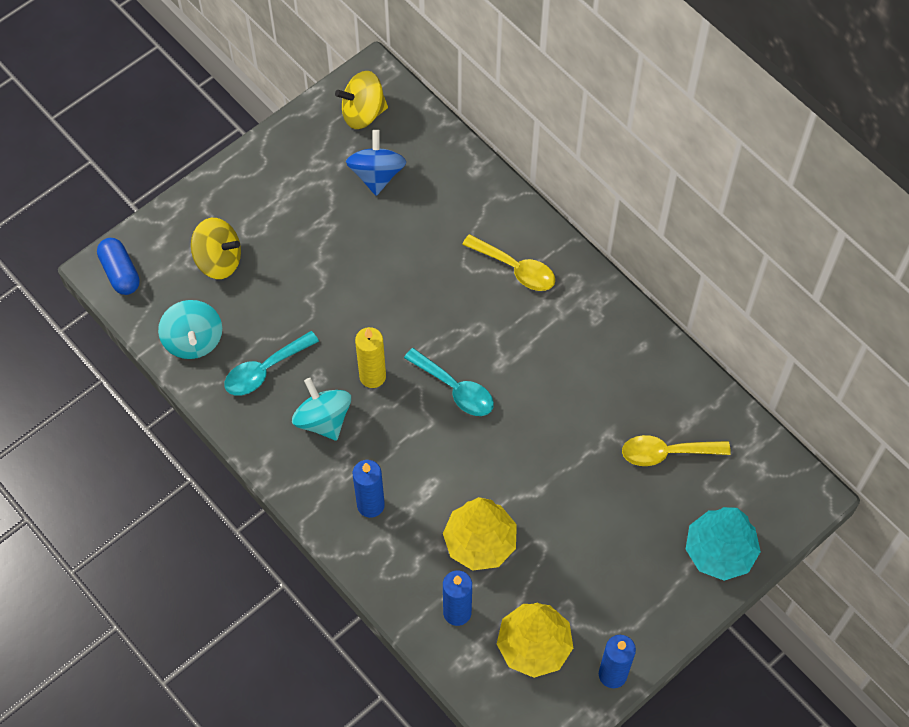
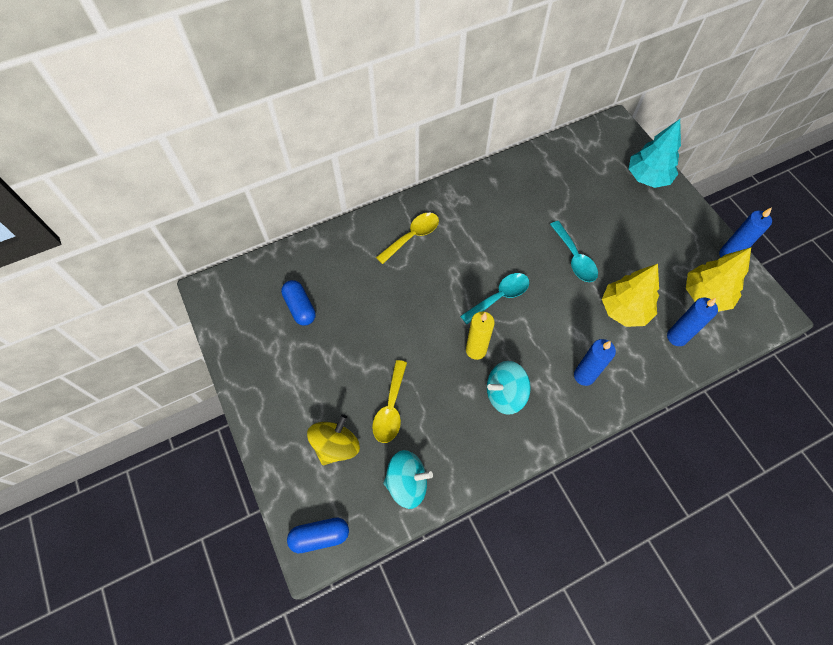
camera: 75 degrees left, 0 degrees up
(264, 370) = (450, 429): turquoise spoon -> turquoise spoon (574, 258)
(363, 113) = (240, 304): yellow spinning top -> none
(377, 175) = (300, 307): blue spinning top -> blue capsule
(666, 453) = (574, 187): yellow spoon -> yellow spoon (390, 408)

